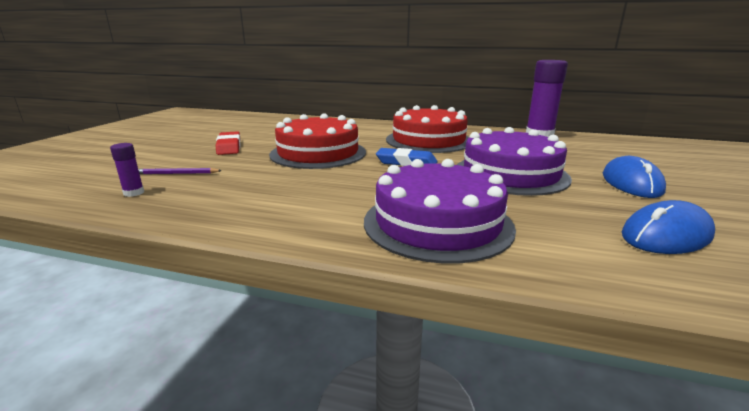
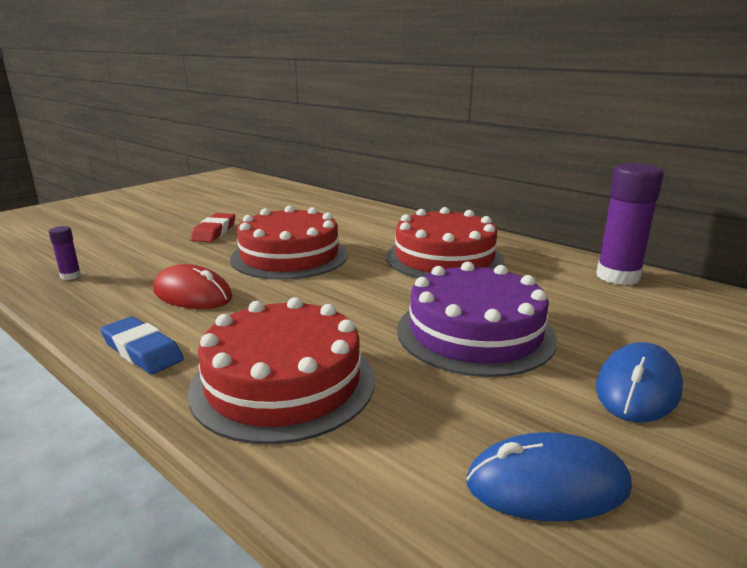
camera: 25 degrees right, 0 degrees up
(177, 173) = (129, 259): purple pencil -> none
(276, 186) = (192, 294): none -> red mouse
(406, 162) = (368, 288): blue eraser -> blue eraser (142, 351)
(437, 223) = (283, 383): purple cake -> red cake

